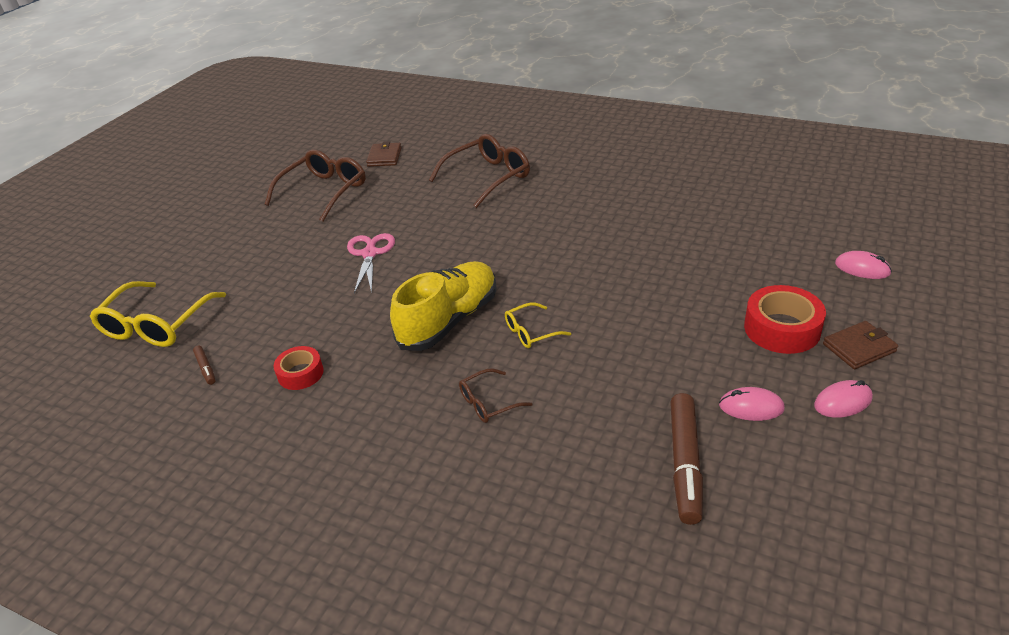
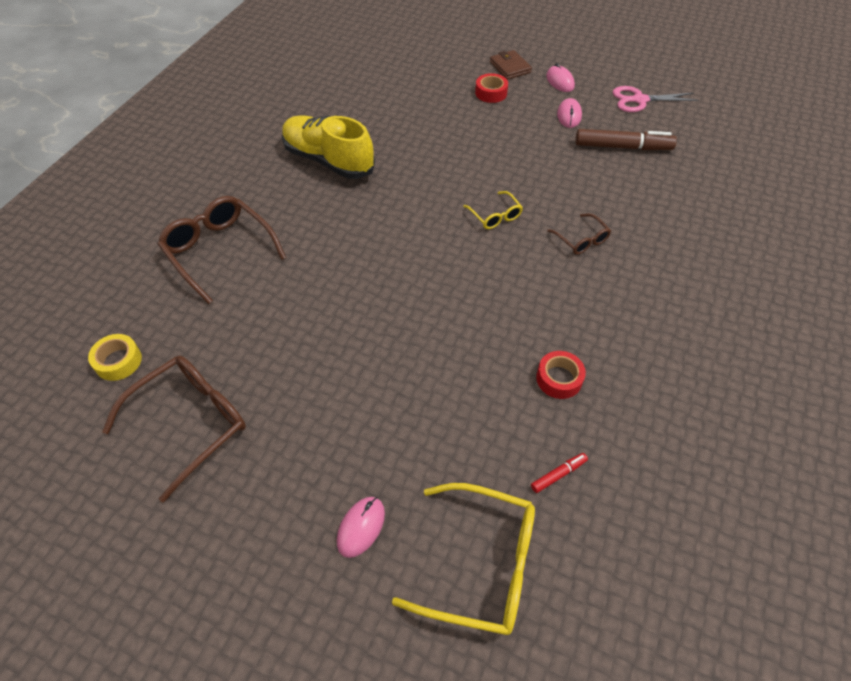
camera: 95 degrees left, 15 degrees up
(206, 368) = (558, 474): brown marker -> red marker
(324, 191) = (191, 422): brown glasses -> brown glasses turned 105 degrees clockwise
(370, 253) = (356, 347): pink scissors -> pink scissors (639, 100)
(384, 157) = (118, 361): brown wallet -> yellow tape
(449, 320) = (478, 270): yellow shoe -> yellow shoe (328, 160)
(782, 329) = (491, 93): red tape -> red tape, size x0.62
(862, 268) = (426, 51): pink mouse -> pink mouse (361, 527)

